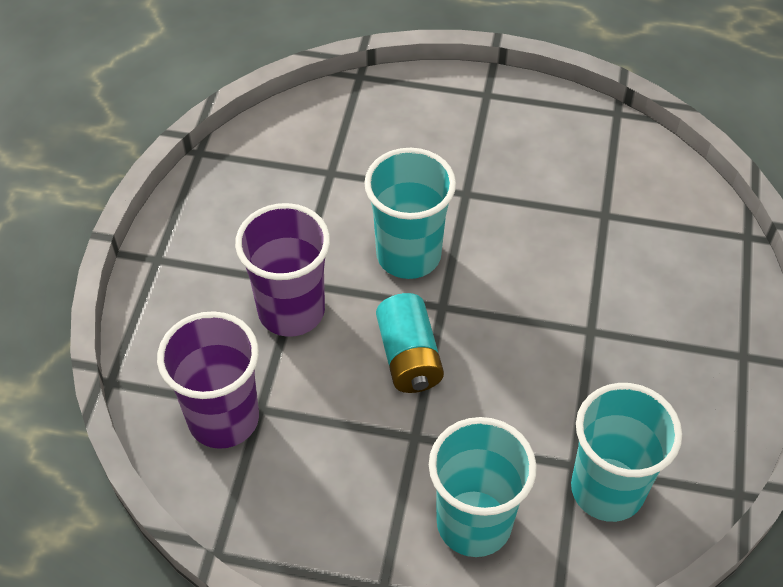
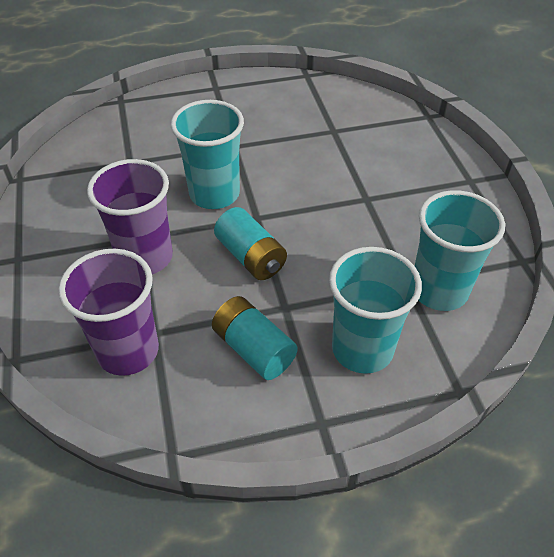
camera: 25 degrees left, 5 degrees down
(355, 472) = (254, 349): none -> turquoise battery

